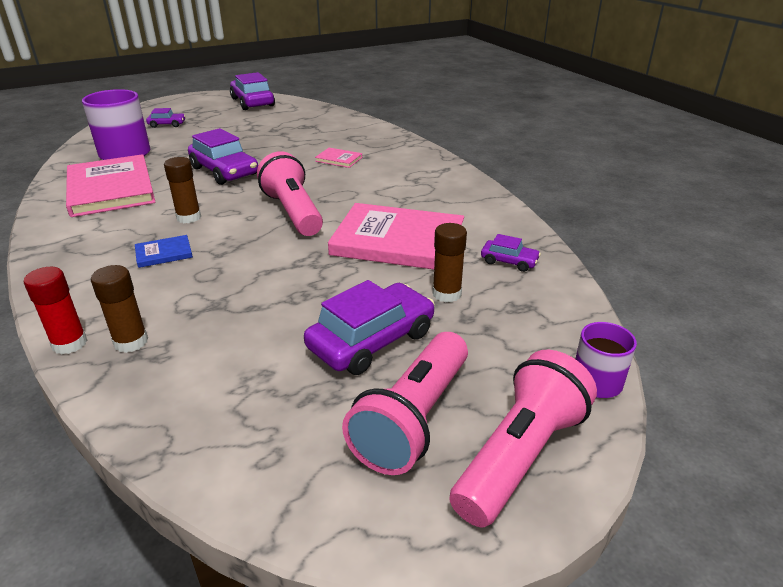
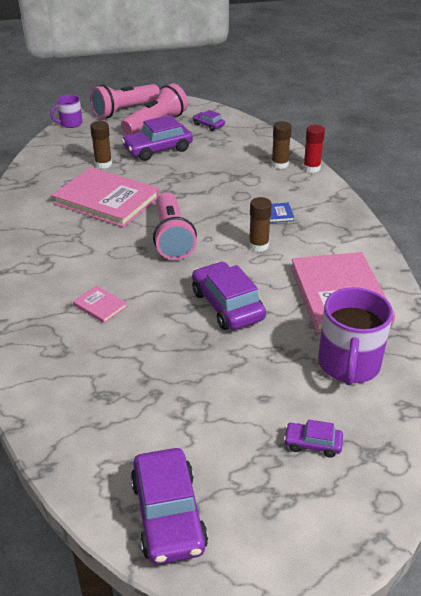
camera: 165 degrees left, 5 degrees up
(509, 261) = (48, 176): purple car -> purple car (208, 125)

